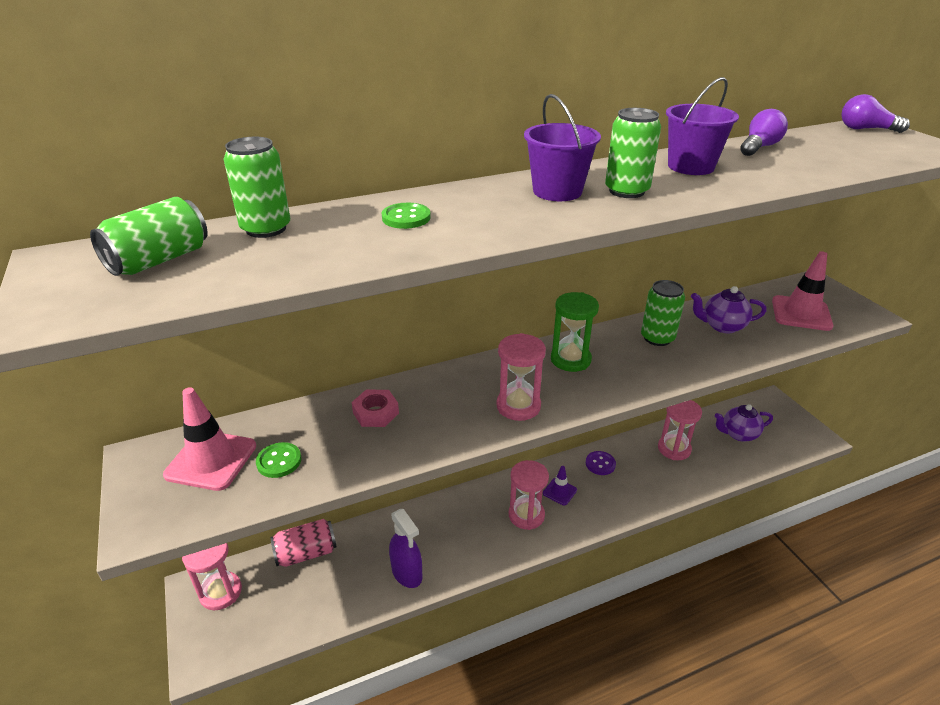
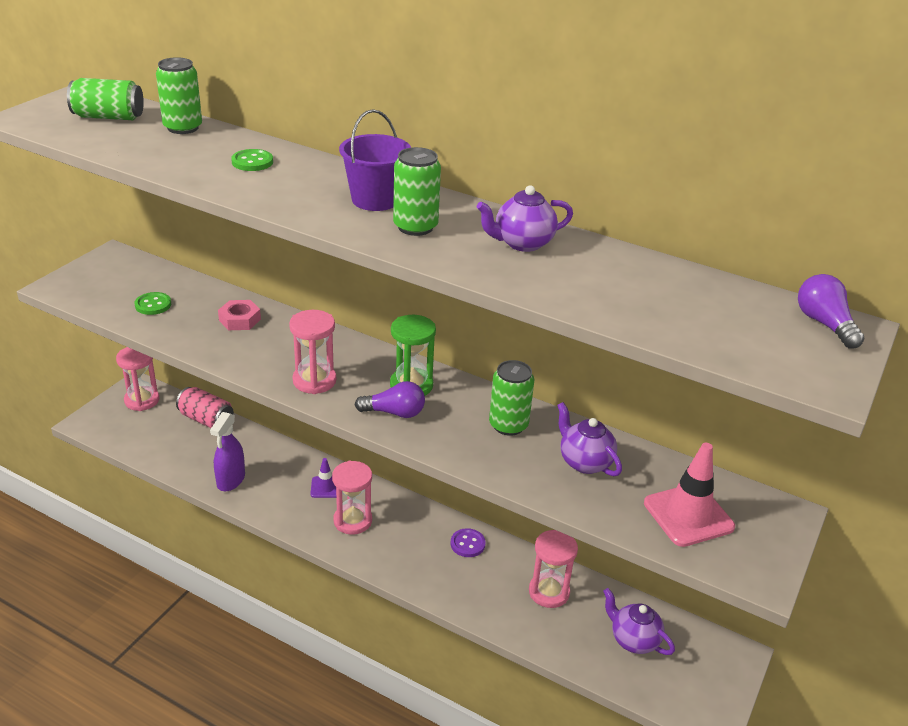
camera: 50 degrees right, 0 degrees up
(211, 460) = (131, 280): pink traffic cone -> none
(559, 491) = (402, 530): purple traffic cone -> purple traffic cone (325, 487)
(690, 167) = (522, 243): purple bucket -> purple teapot
(759, 147) = (640, 268): purple light bulb -> purple light bulb (394, 413)

